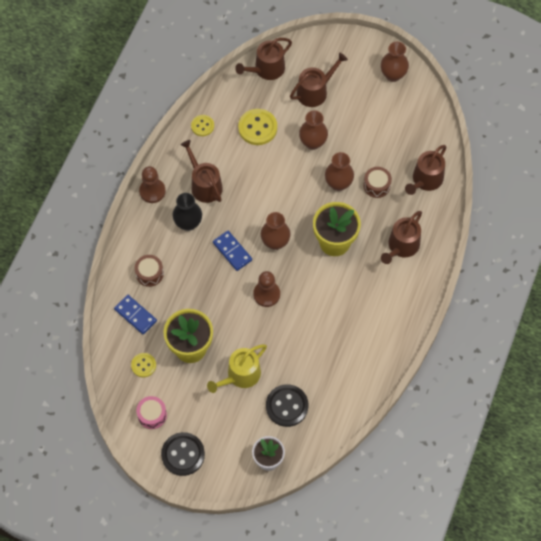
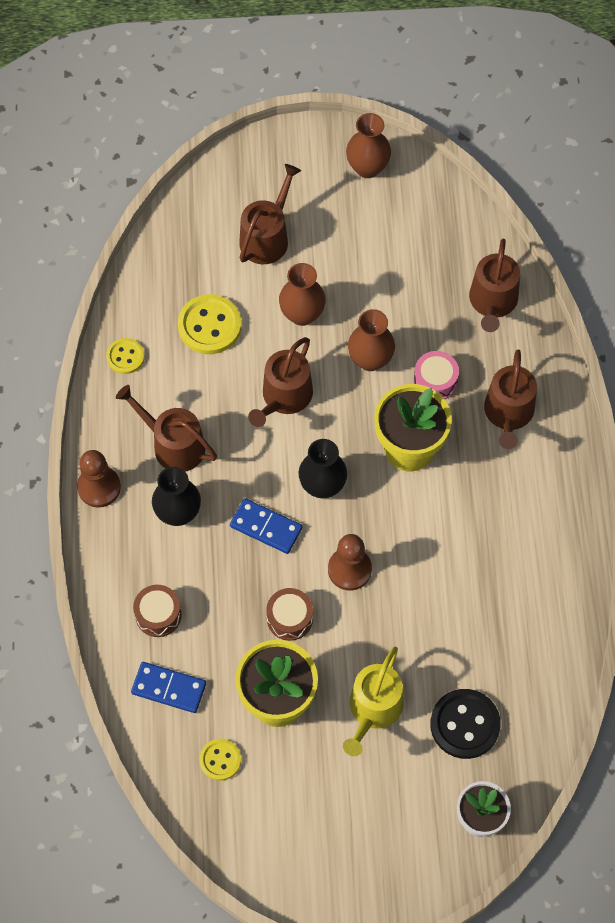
camera: 25 degrees left, 0 degrees up
(152, 415) = (271, 830): pink drum -> pink drum (435, 381)
(183, 454) = (349, 869): black button -> none
(266, 69) = (178, 233): brown watering can -> brown watering can (284, 397)
(275, 242) = (322, 486): brown vase -> black vase
(376, 185) = (427, 339): brown drum -> brown drum (289, 618)

